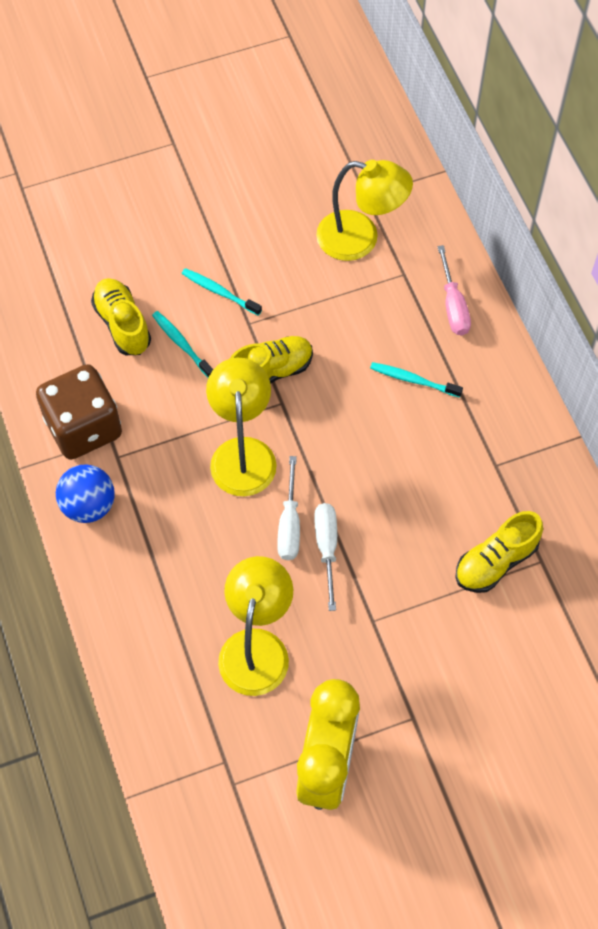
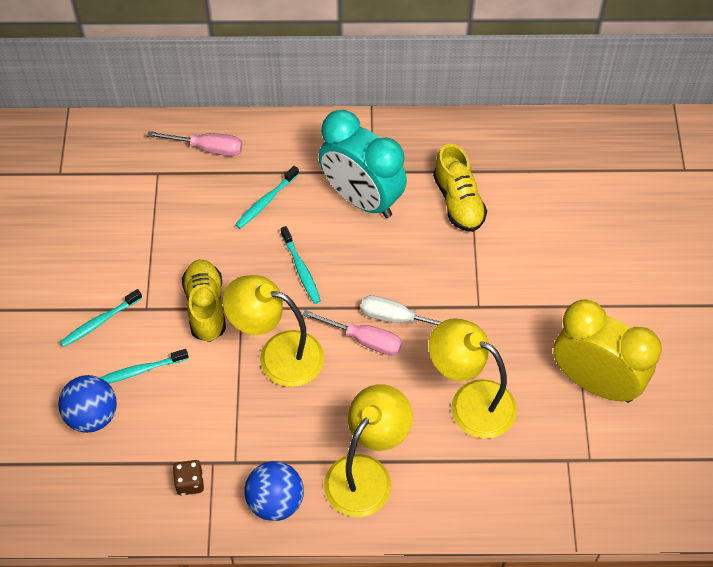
camera: 70 degrees left, 5 degrees down
(83, 427) = (189, 483): brown dice -> brown dice, size x0.41
(122, 324) = (92, 416): yellow shoe -> blue ball
(289, 524) = (364, 340): white screwdriver -> pink screwdriver
(347, 439) = (301, 269): none -> turquoise toothbrush
(360, 239) = (103, 193): yellow lamp -> yellow lamp (366, 474)
(456, 467) = (362, 199): none -> turquoise clock

